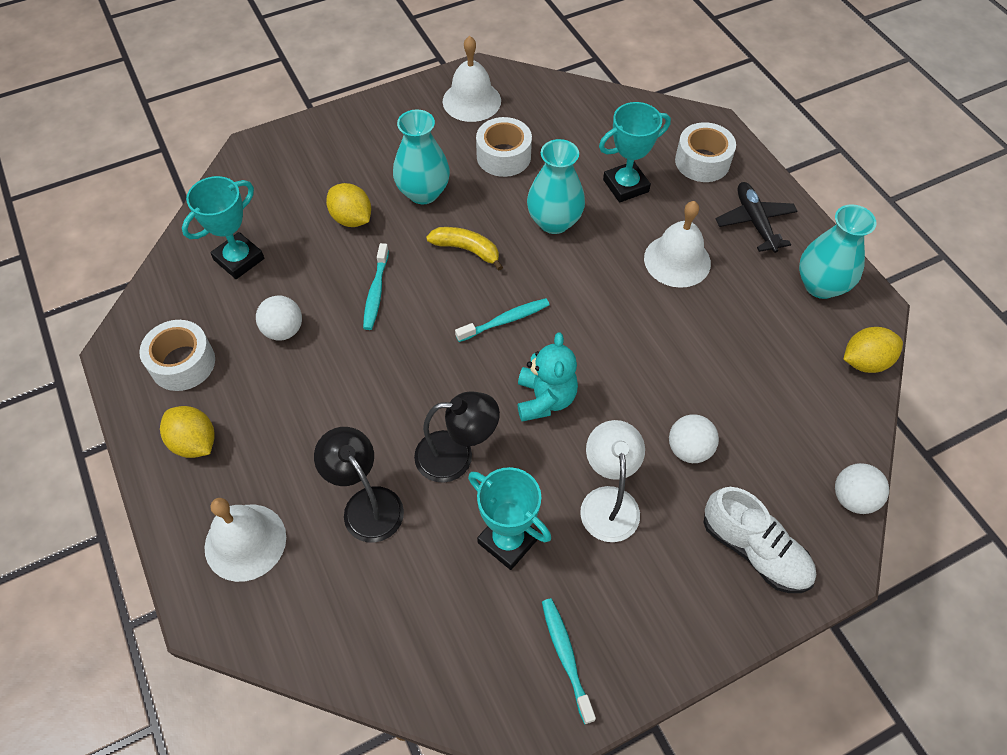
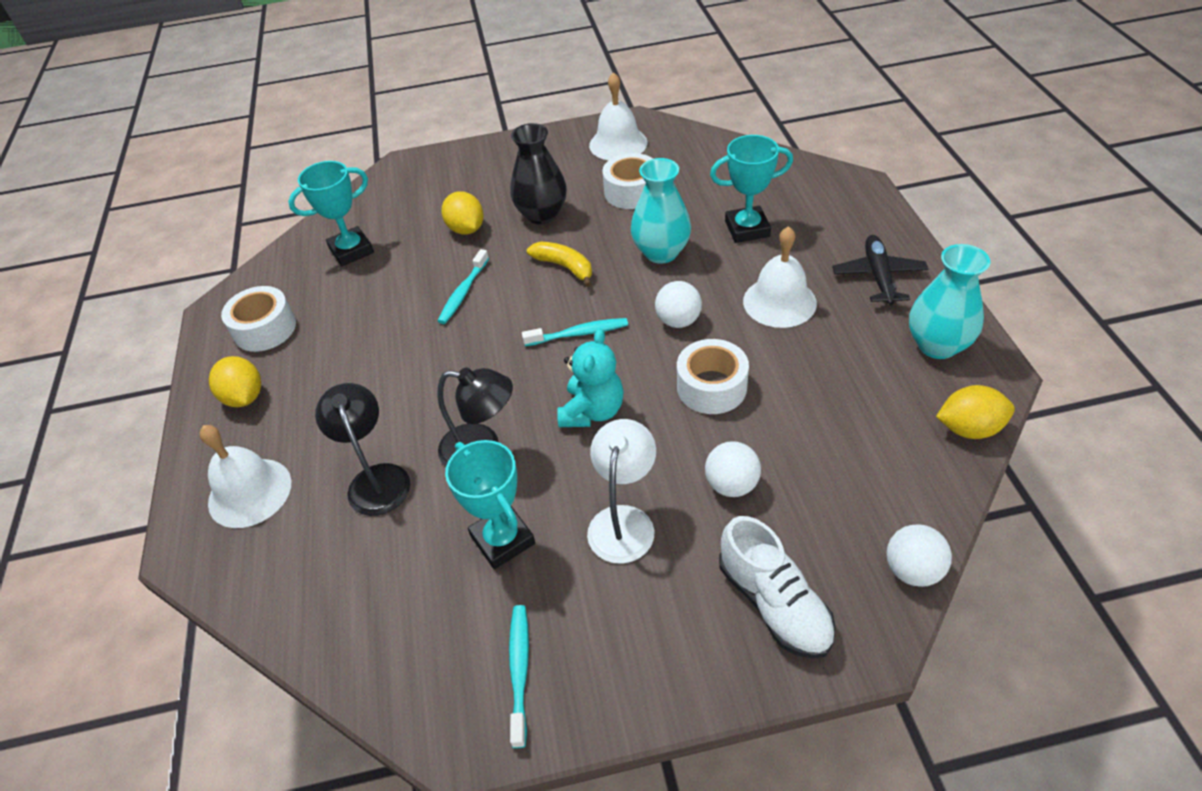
camera: 20 degrees right, 10 degrees down
(283, 330) = (365, 314): white ball -> white ball (678, 321)
(423, 192) = (542, 214): turquoise vase -> black vase
(702, 161) = (837, 215): white tape -> white tape (711, 387)

